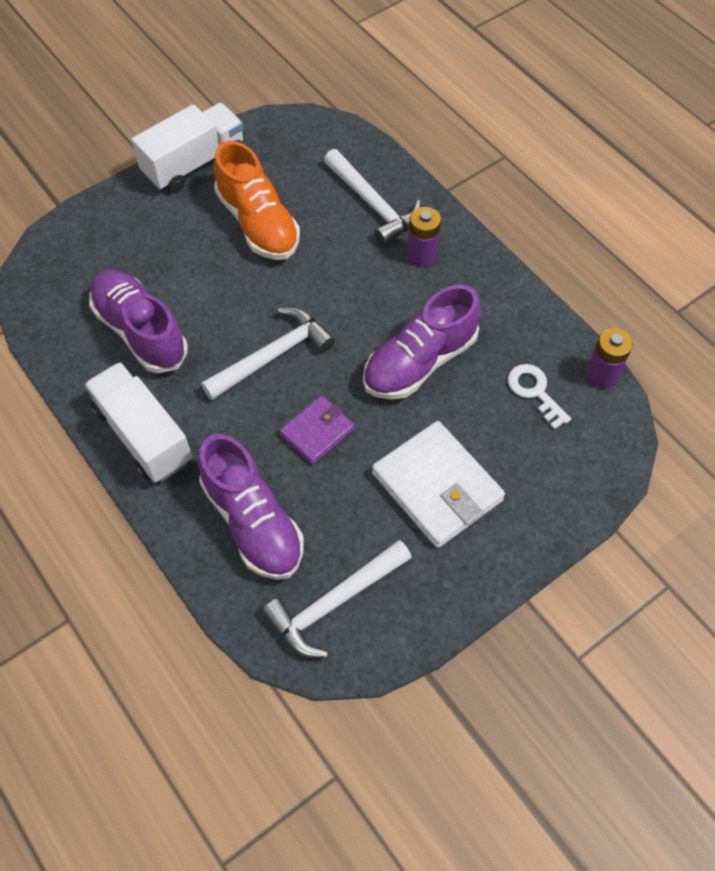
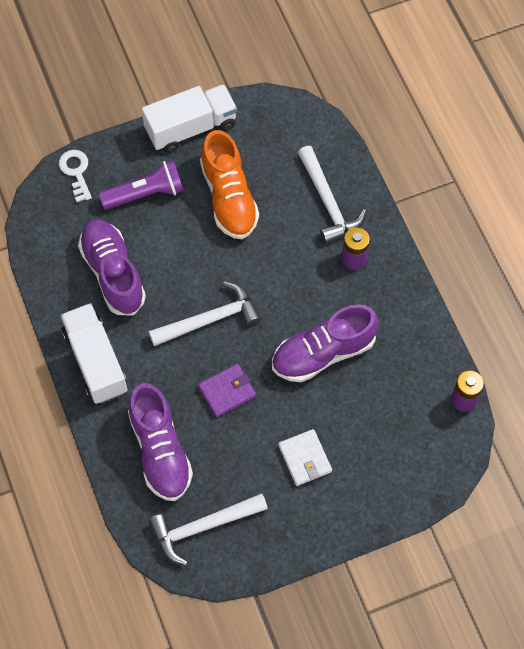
camera: 15 degrees right, 5 degrees up
(159, 239) = (146, 193): none -> purple flashlight
(437, 487) = (305, 458): white wallet -> white wallet, size x0.58
(534, 391) = (405, 400): white key -> white key (76, 172)

